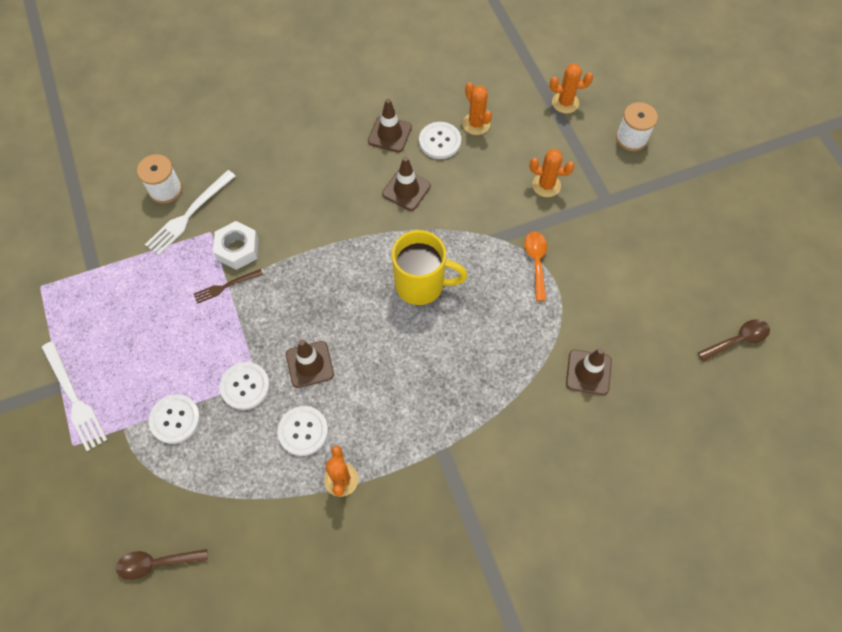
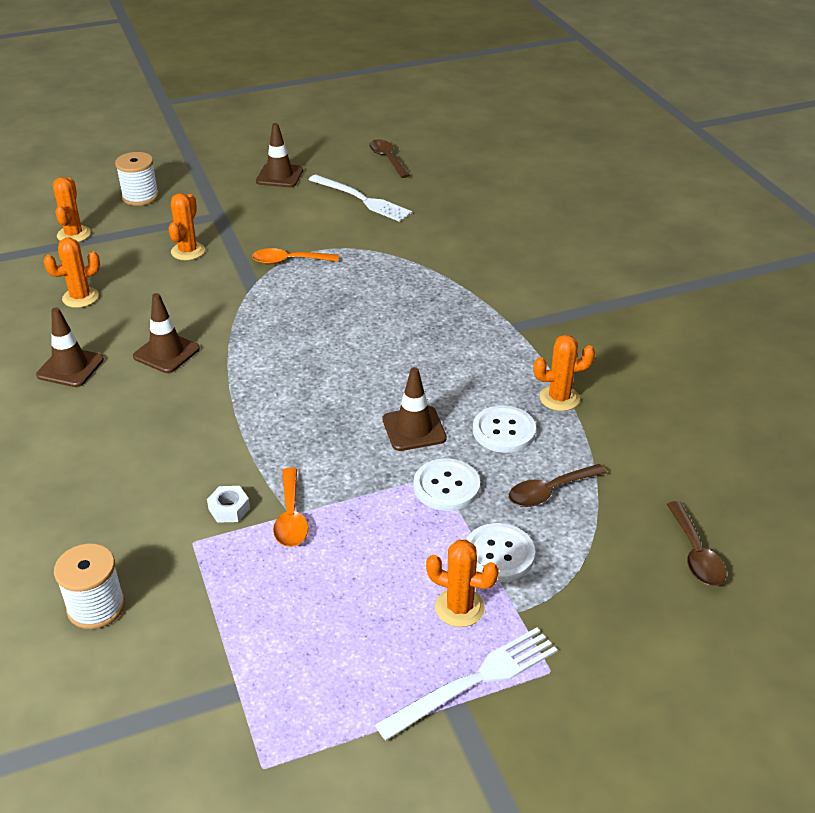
camera: 90 degrees left, 25 degrees down
(132, 391) = (459, 608): none -> orange cactus
(189, 214) = (154, 571): white fork -> white fork (362, 199)
(226, 286) = (291, 517): brown fork -> orange spoon
(232, 460) = (549, 491): none -> brown spoon
(237, 249) = (229, 509): white nut -> white nut, size x0.59
(421, 284) = (308, 340): yellow mug -> none
(440, 141) = (98, 326): white button -> none
(588, 372) = (421, 236): brown traffic cone -> brown traffic cone (279, 176)

